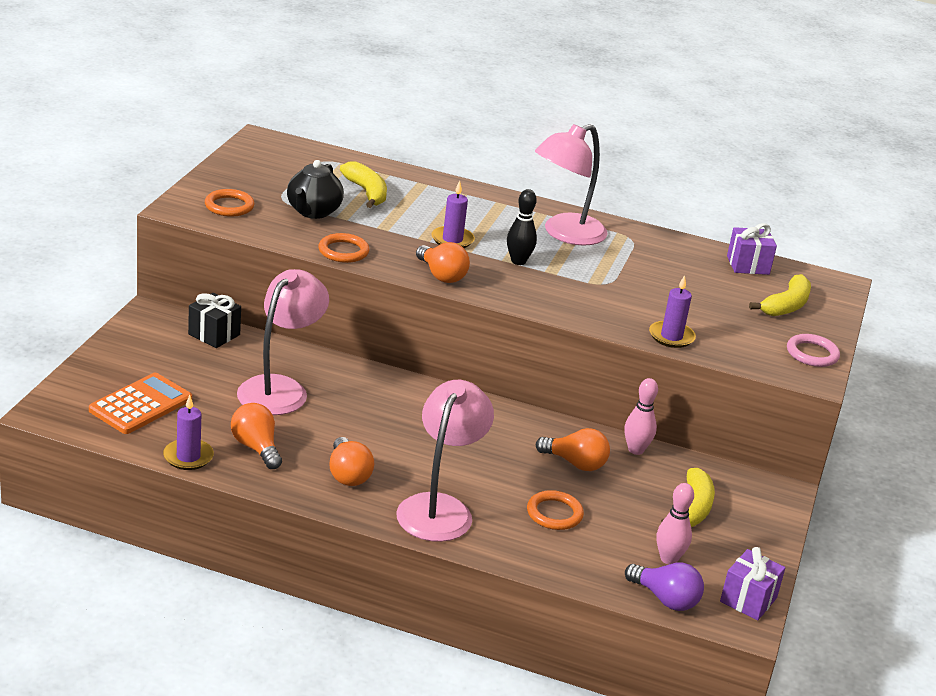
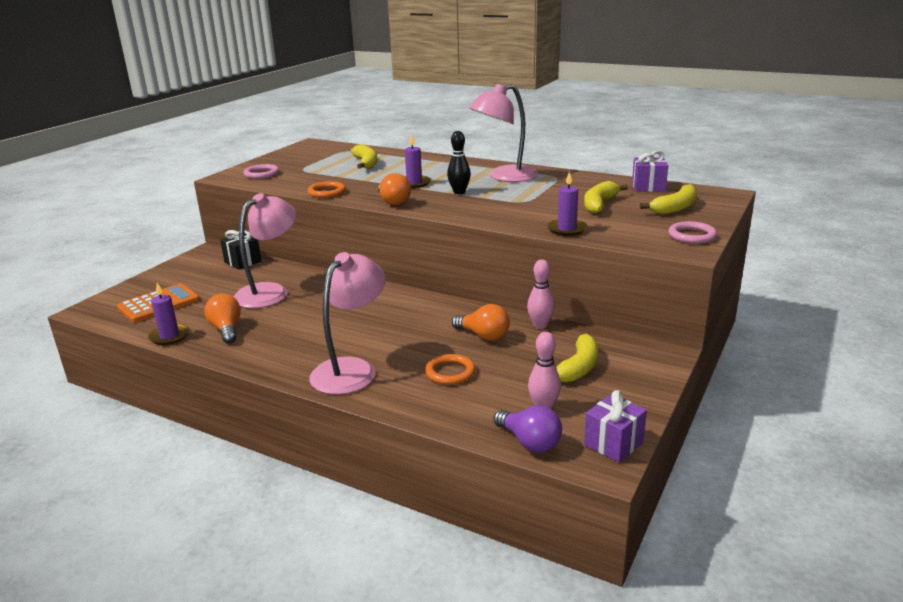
camera: 15 degrees right, 5 degrees down
(229, 206) = (261, 174): orange ring -> pink ring
(313, 212) = (320, 174): black teapot -> none
(348, 475) = (288, 346): orange light bulb -> none
(697, 294) = (599, 204): none -> yellow banana

